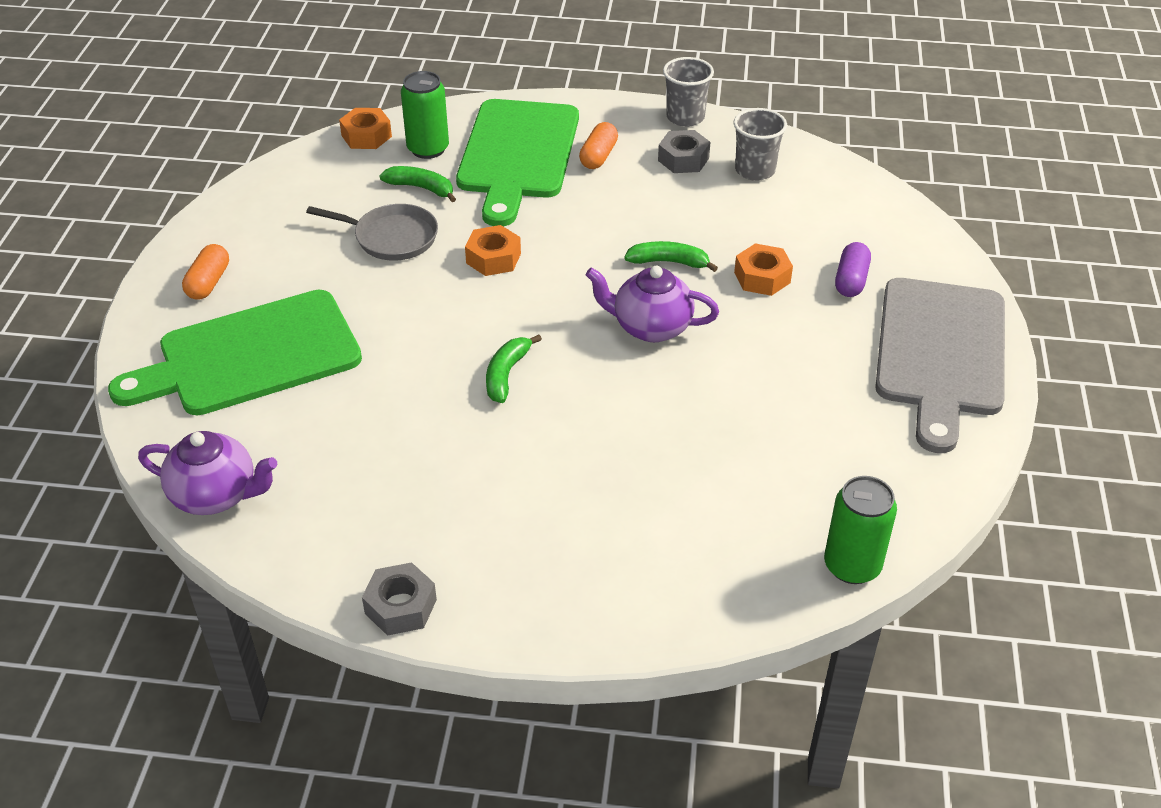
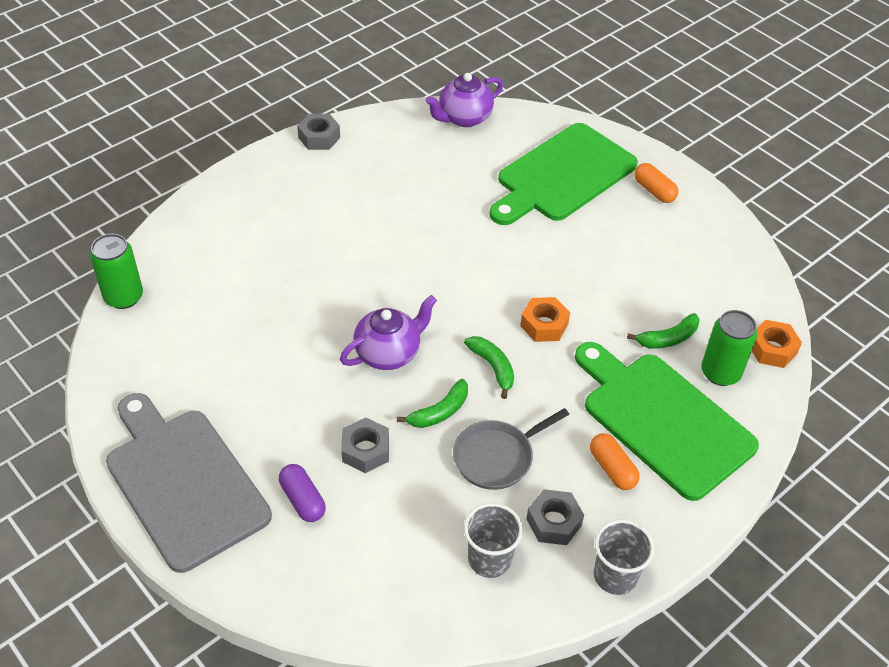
camera: 130 degrees right, 5 degrees up
(250, 356) = (562, 175): green cutting board -> green cutting board turned 150 degrees counterclockwise
(392, 237) = (620, 291): grey pan -> grey pan (496, 457)
(506, 374) = (426, 262): green banana -> green banana (493, 367)
(762, 277) = (365, 450): orange nut -> grey nut

